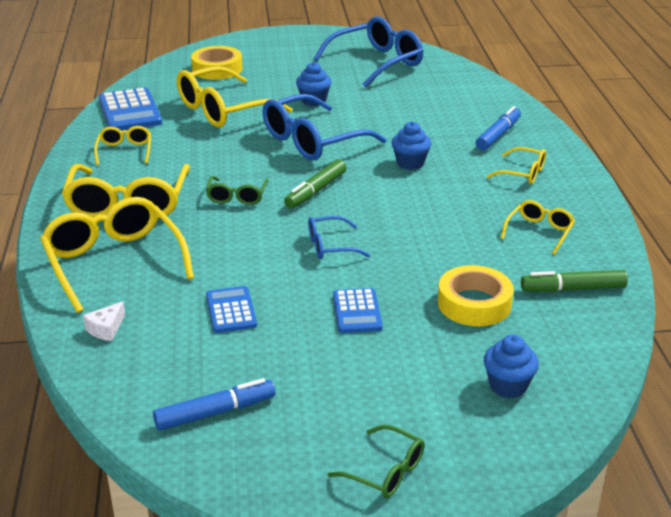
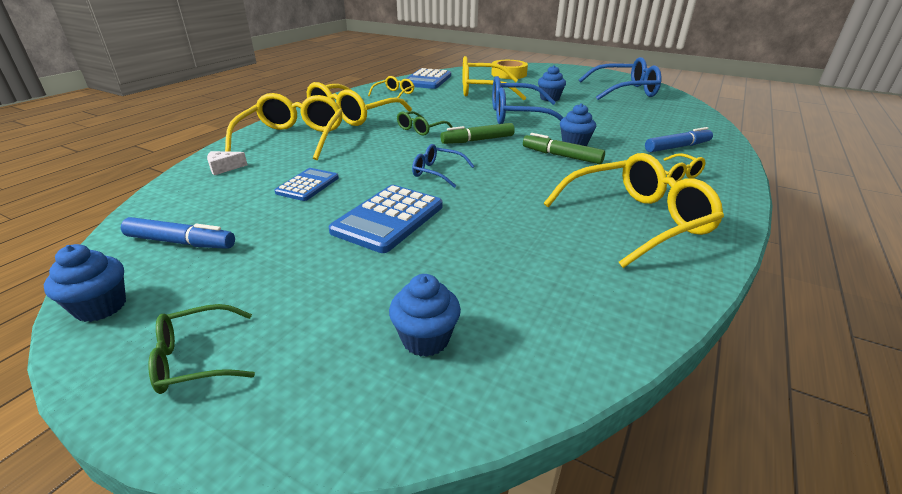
camera: 35 degrees right, 0 degrees up
(252, 484) = (101, 307): none -> blue cupcake
(357, 312) = (388, 219): blue calculator -> blue calculator, size x1.63
(386, 471) = (195, 359): green glasses -> green glasses turned 90 degrees clockwise
(474, 303) = (495, 251): yellow tape -> none
(539, 232) = (636, 220): yellow glasses -> yellow glasses, size x1.98
(572, 289) = (616, 279): green marker -> green marker (561, 156)

